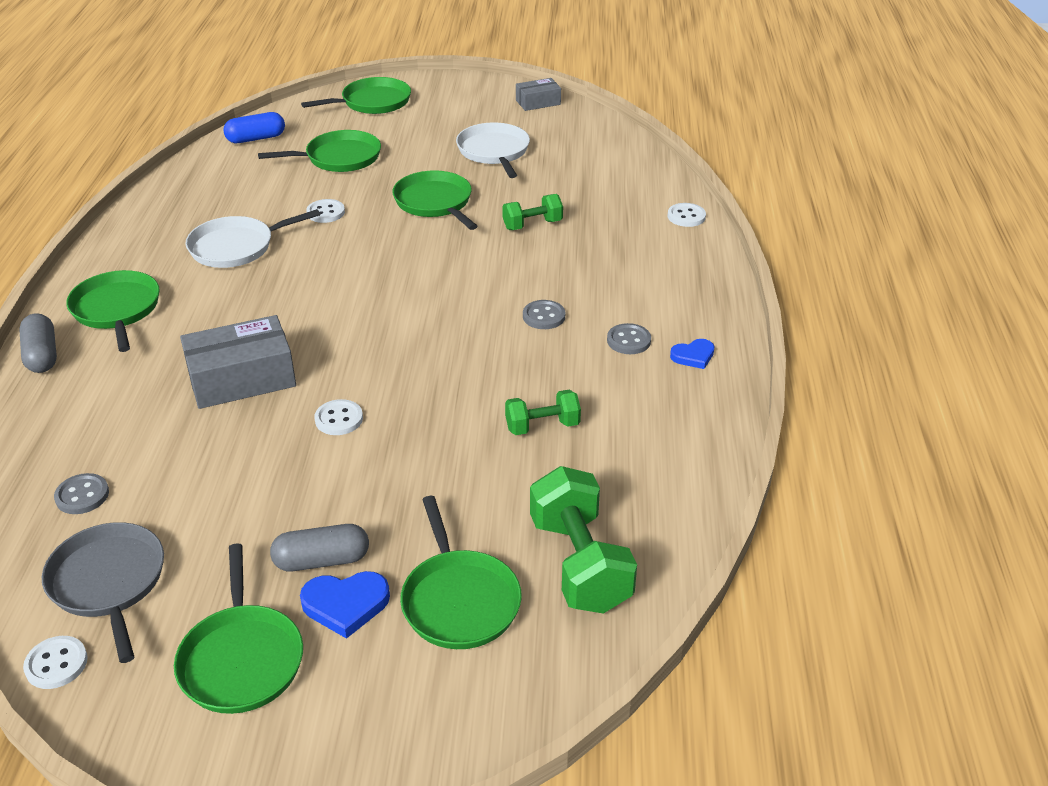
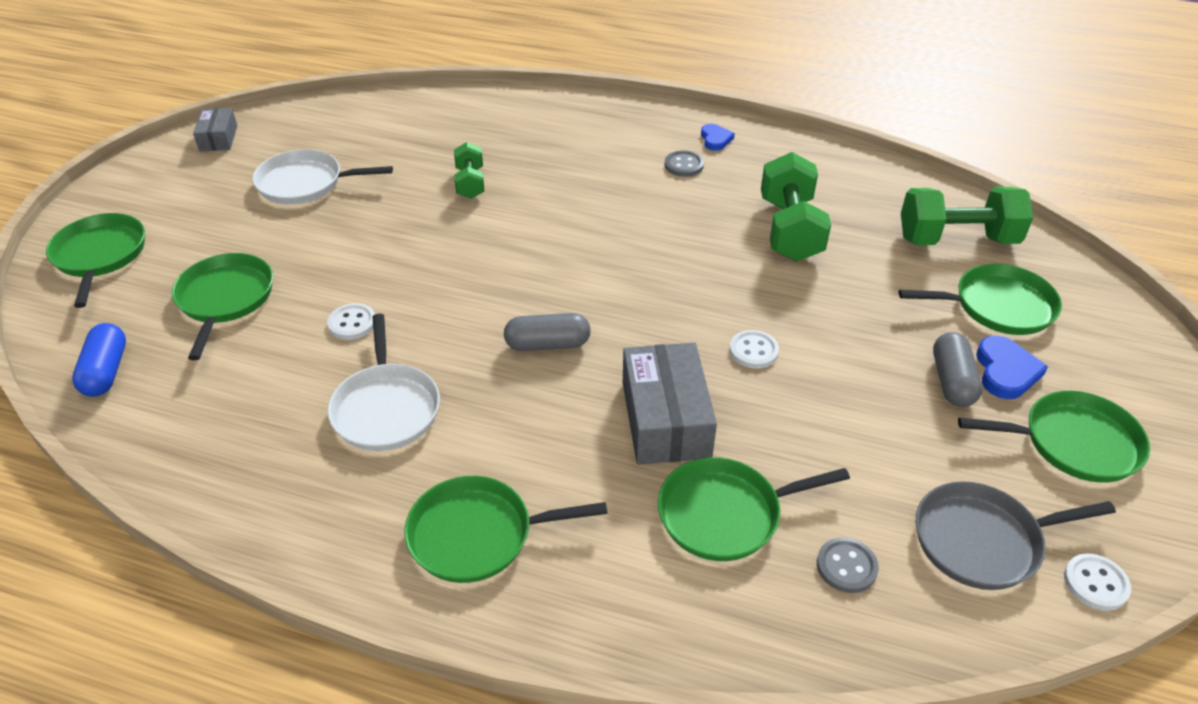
camera: 75 degrees left, 5 degrees up
(42, 355) = (554, 619): grey capsule -> grey capsule (547, 344)
(435, 202) = (385, 238): green pan -> green pan (725, 514)
(542, 426) = (790, 230): green dumbbell -> green dumbbell, size x1.77
(544, 316) = (630, 202): grey button -> none
(686, 216) = (507, 100): white button -> none

